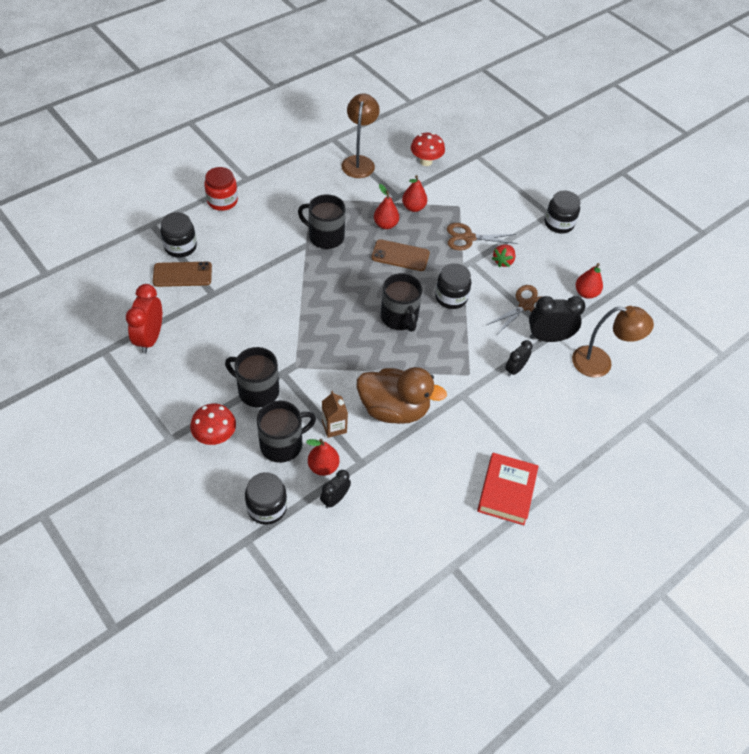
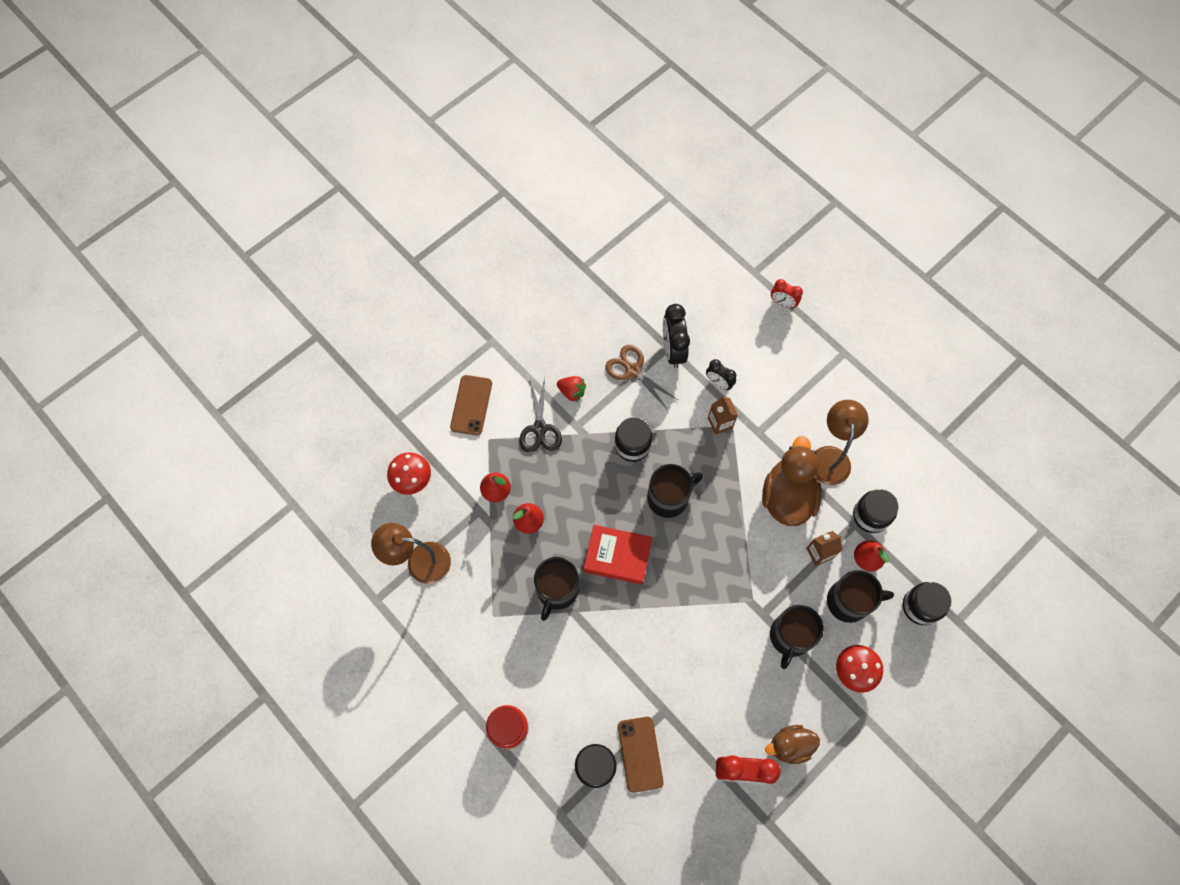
camera: 90 degrees left, 15 degrees up
(161, 376) = (789, 745): none -> brown duck
(282, 444) = (849, 601): black mug -> black mug turned 120 degrees clockwise
(335, 499) = (898, 544): black clock -> none
(400, 255) = (577, 502): brown phone -> brown phone (471, 405)
(468, 238) = (540, 429): brown scissors -> black scissors
(472, 365) = (720, 423): none -> brown carton
(506, 491) = (858, 393): red book -> red book (617, 556)
(559, 223) = (506, 332): black jar -> black jar (870, 516)
(586, 293) = (607, 311): red pear -> none
(600, 363) = (698, 304): brown lamp -> brown lamp (830, 456)
(609, 437) = (782, 303): none -> red clock

